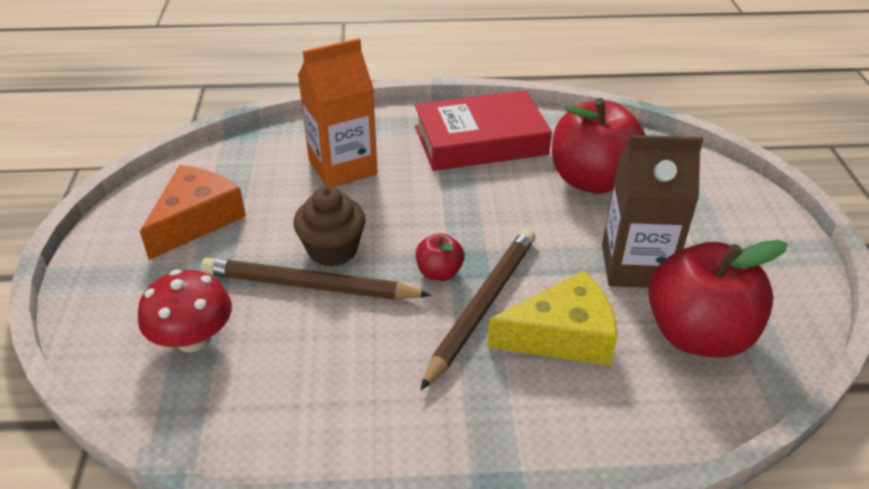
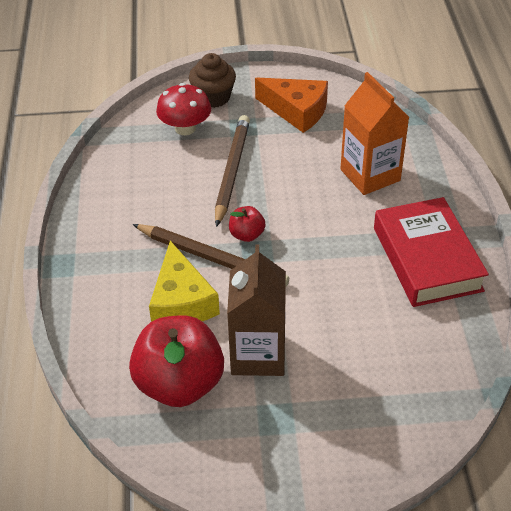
camera: 90 degrees right, 5 degrees up
(332, 250) = (269, 178): brown cupcake -> brown cupcake (213, 97)
(592, 180) = (376, 336): red apple -> none

